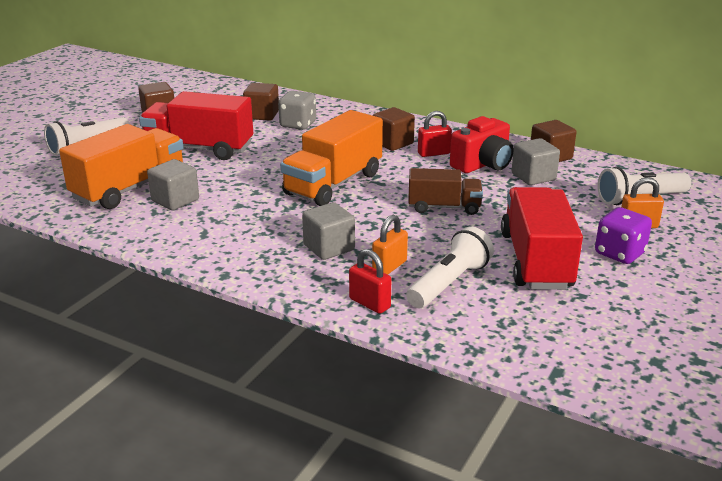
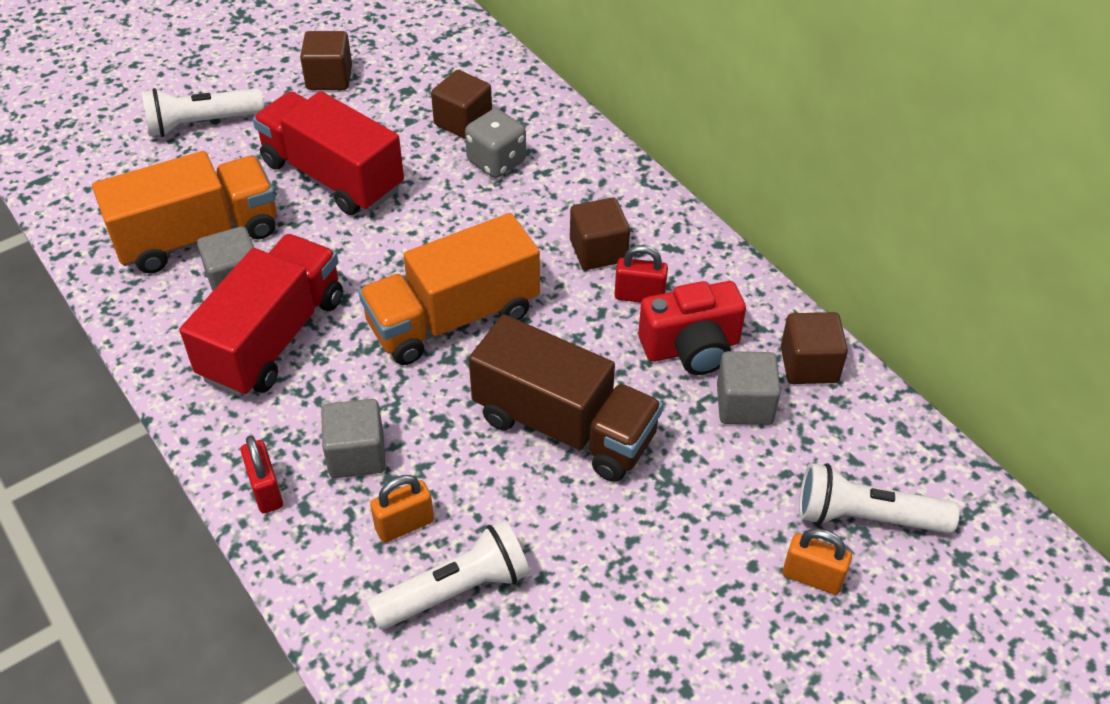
camera: 25 degrees right, 20 degrees up
(369, 303) = (331, 587): red padlock -> red padlock (266, 490)
(444, 207) = (564, 427): brown truck -> brown truck, size x1.65
(536, 260) = (604, 592): red truck -> red truck (274, 338)
(619, 253) = (733, 627): purple dice -> none

